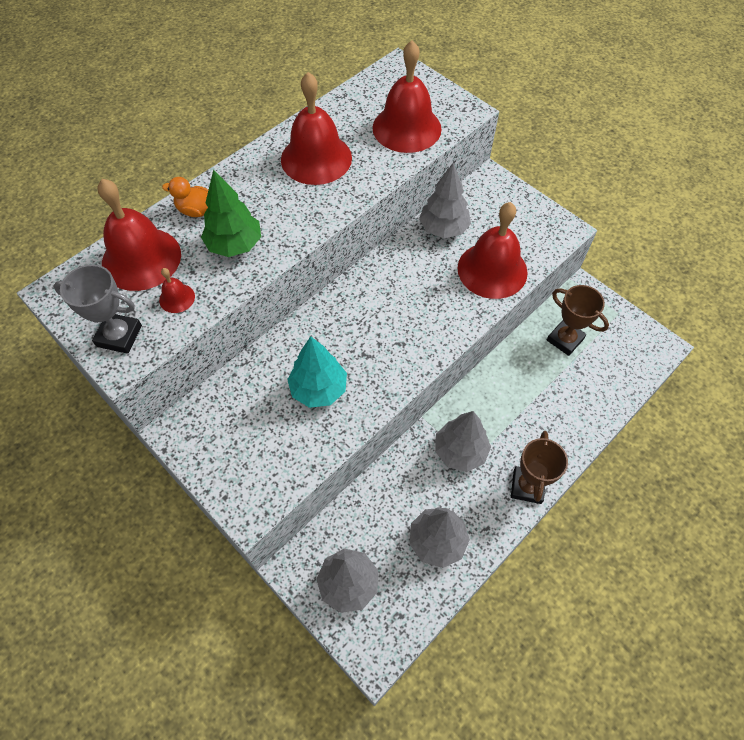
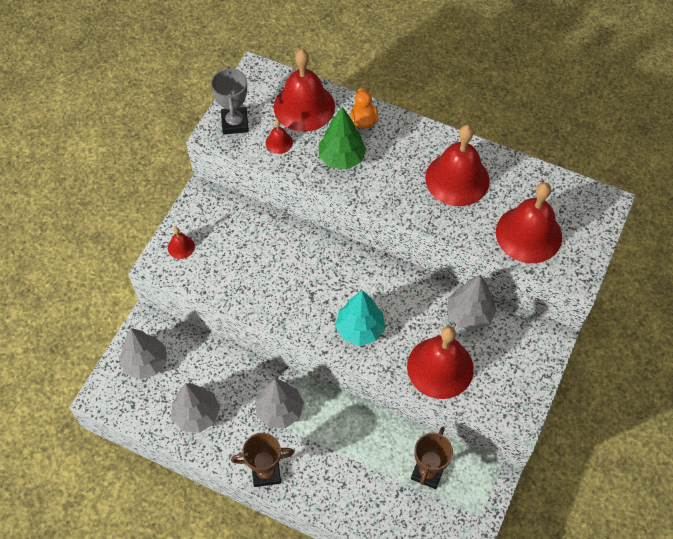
camera: 70 degrees right, 0 degrees up
(237, 475) = (181, 247): none -> red bell
(319, 389) = (268, 273): turquoise tree -> turquoise tree (360, 329)

